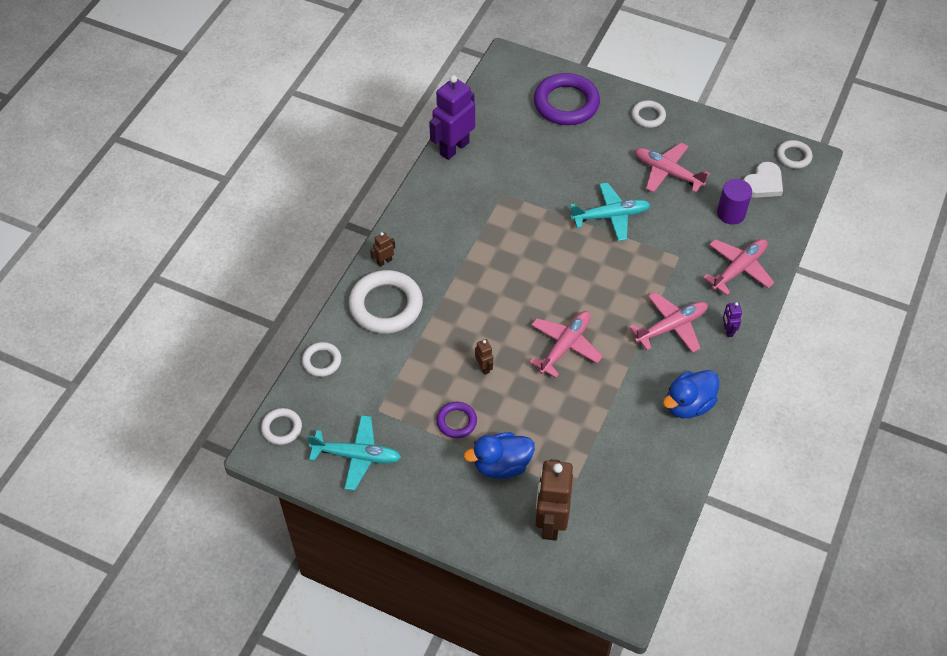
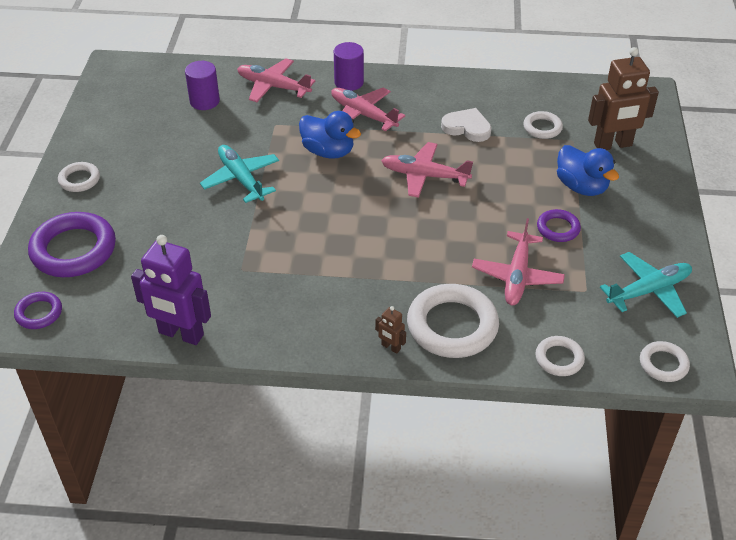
camera: 110 degrees left, 10 degrees down
(356, 456) = (648, 291): turquoise plane -> turquoise plane turned 75 degrees clockwise
(484, 367) = (484, 225): brown robot -> none
(509, 79) = (39, 313): none -> purple ring
(668, 173) = (163, 150): pink plane -> pink plane (517, 275)
(688, 404) = (442, 91): blue duck -> blue duck (328, 151)
(728, 330) = (349, 82): purple robot -> purple cylinder
(763, 183) = (156, 88): white heart -> white heart (467, 127)
(793, 156) = (113, 74): white ring -> white ring (542, 128)

